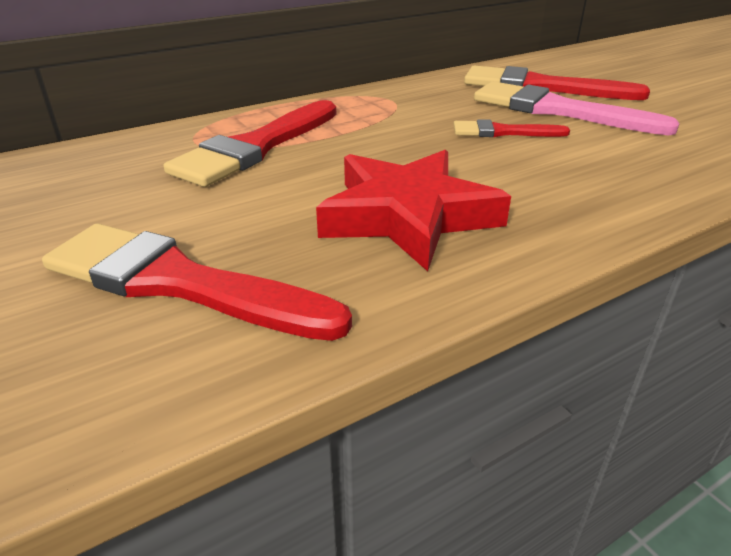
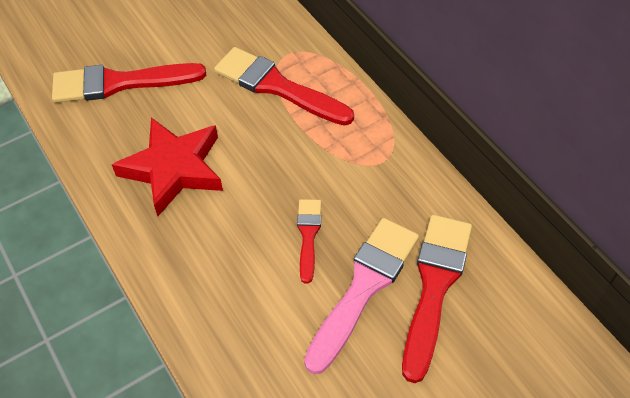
camera: 90 degrees right, 20 degrees up
(180, 283) = (120, 83): red brush -> red brush turned 120 degrees counterclockwise

